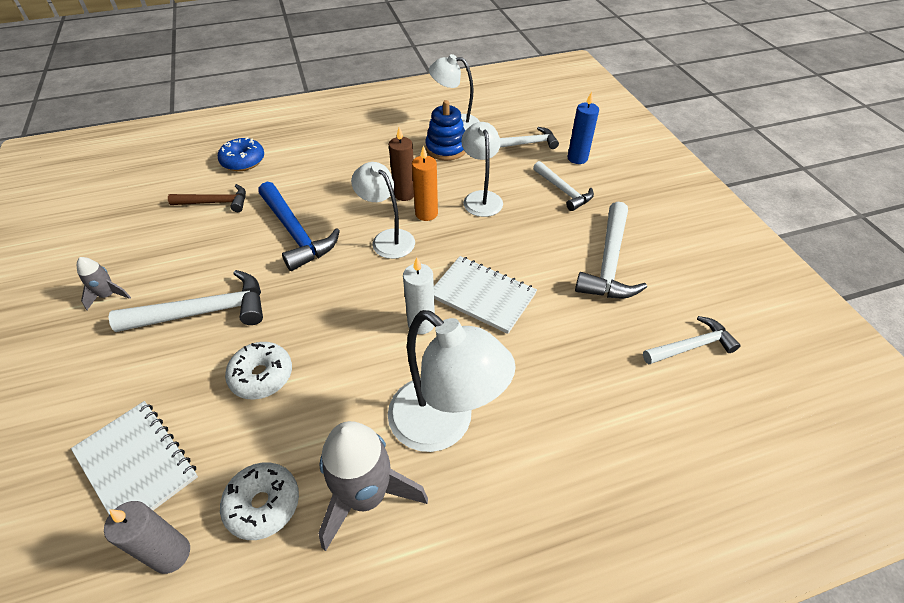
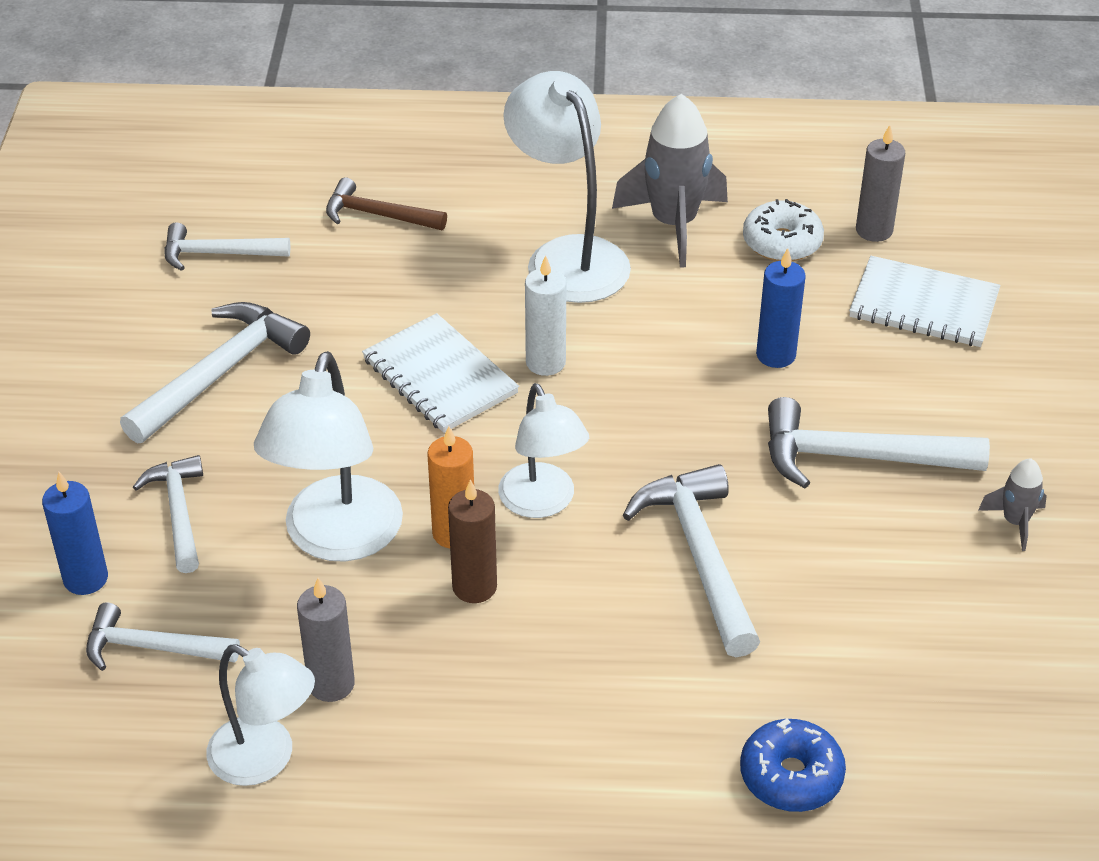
camera: 160 degrees left, 5 degrees down
(136, 464) = (923, 305): white notebook -> white notebook turned 45 degrees counterclockwise
(216, 202) = (849, 669): brown hammer -> brown hammer (377, 215)
(262, 376) = (776, 355): white donut -> blue candle
(296, 233) = (699, 556): blue hammer -> white hammer
(446, 148) = (331, 684): blue stacking toy -> grey candle
(481, 198) = (337, 539): white lamp -> white lamp, size x1.51

